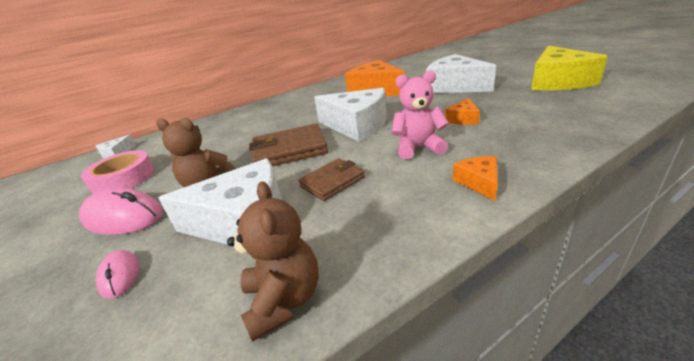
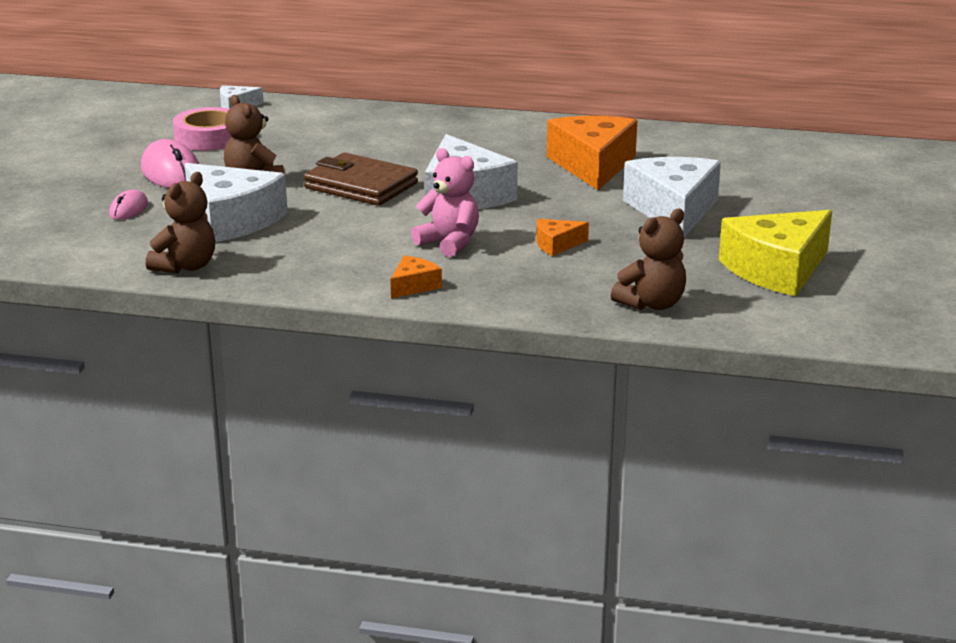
camera: 40 degrees right, 5 degrees down
(332, 182) = (332, 228): brown wallet -> none
(586, 115) = (652, 304): none -> brown teddy bear

